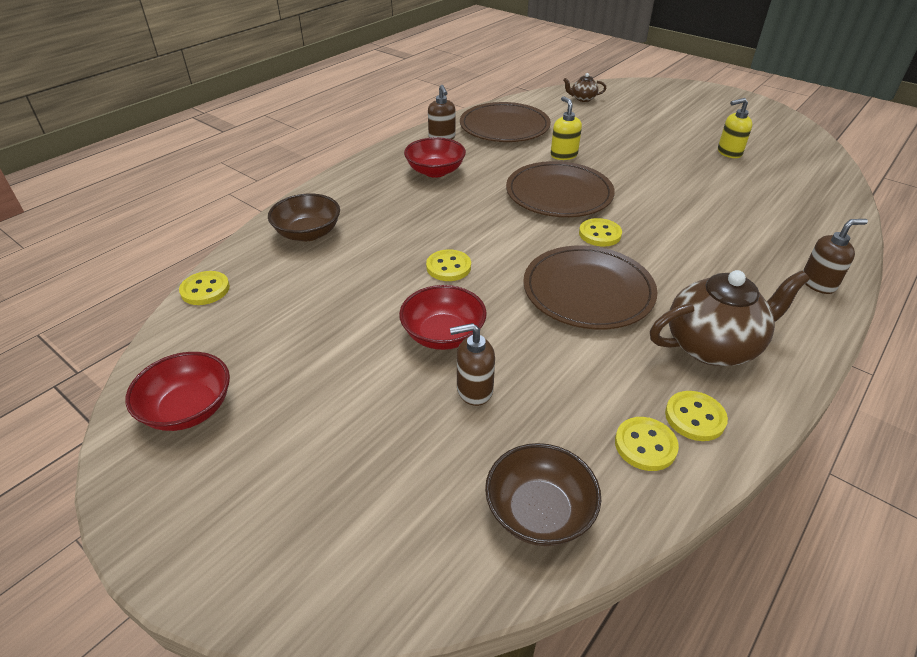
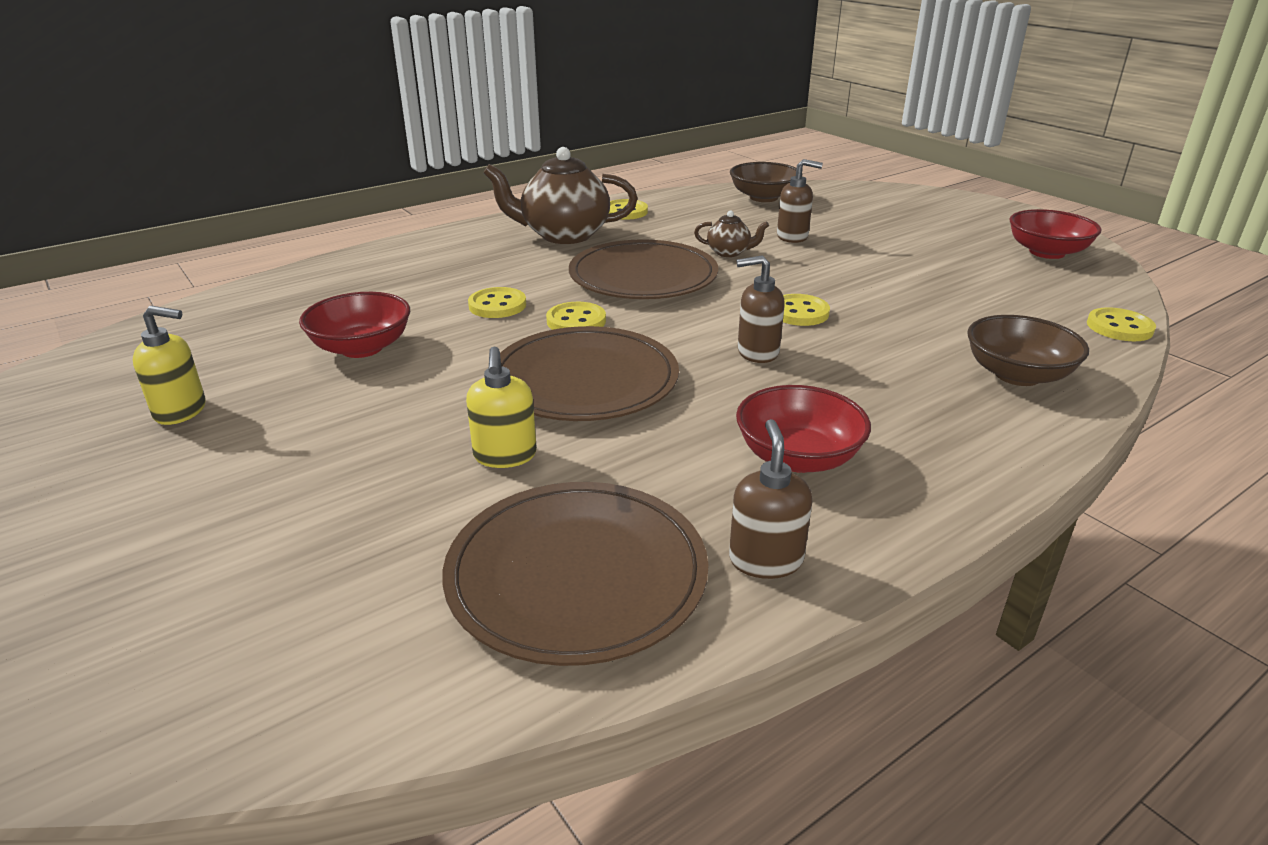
camera: 165 degrees left, 10 degrees down
(443, 335) = (815, 265): red bowl -> red bowl (362, 348)
(583, 99) = (227, 674): brown teapot -> brown teapot (729, 252)
(645, 445) = (674, 207): yellow button -> yellow button (497, 305)
(818, 283) = (394, 255): brown soap dispenser -> brown soap dispenser (757, 352)

